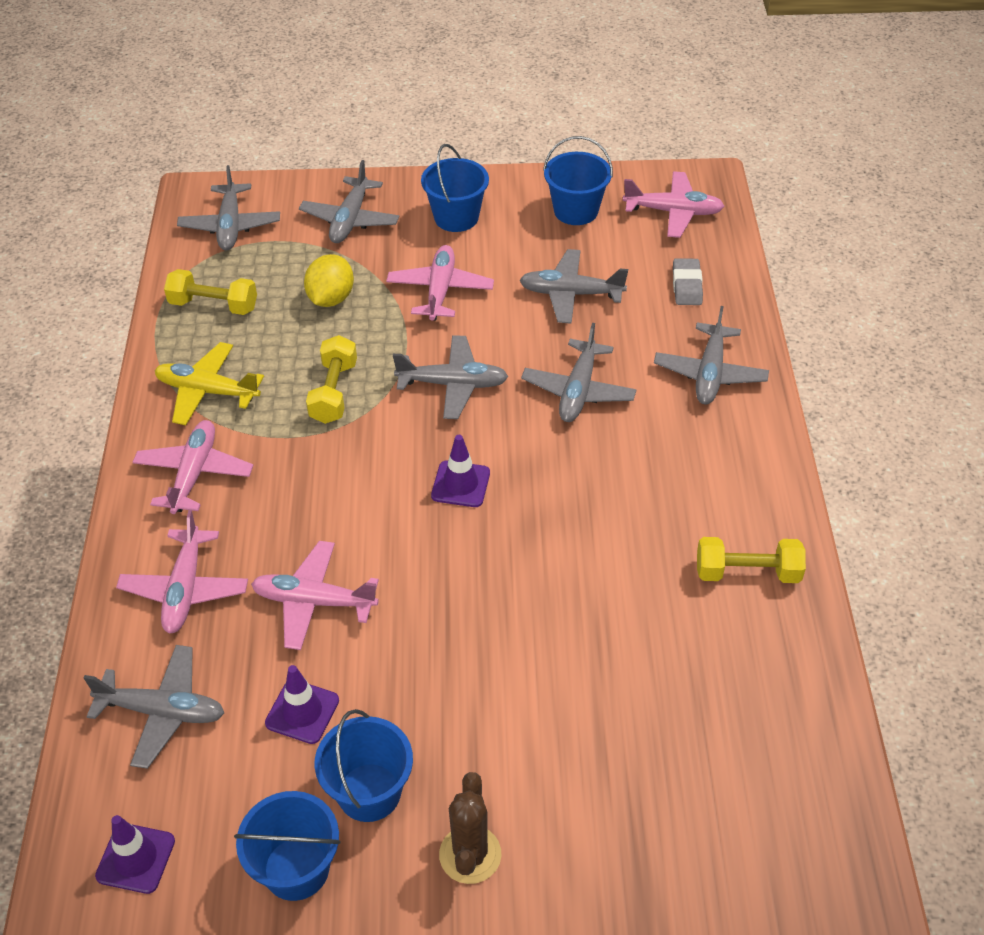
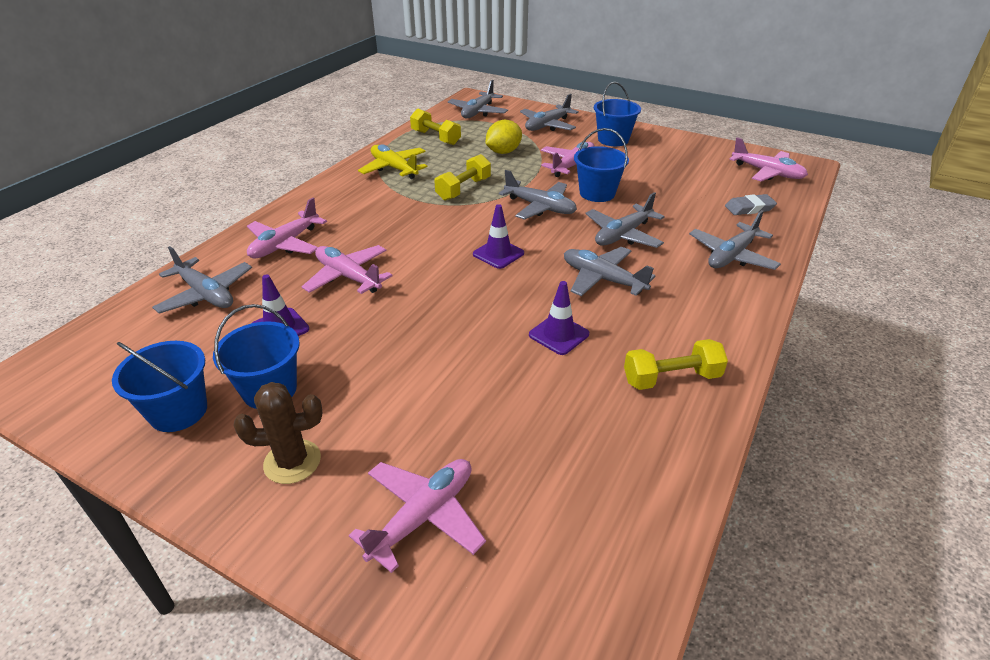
camera: 30 degrees right, 10 degrees down
(135, 858) = (103, 359): purple traffic cone -> purple traffic cone (559, 334)
(194, 474) = (348, 198): pink plane -> pink plane (423, 516)
(470, 854) = (292, 462): brown cactus -> brown cactus turned 45 degrees clockwise
(571, 294) = (659, 190): grey plane -> grey plane (602, 279)
(576, 211) = (696, 156): blue bucket -> blue bucket (597, 193)
(687, 285) = (749, 208): grey eraser -> grey eraser turned 45 degrees clockwise
(747, 573) = (671, 378): yellow dumbbell -> yellow dumbbell turned 45 degrees counterclockwise

